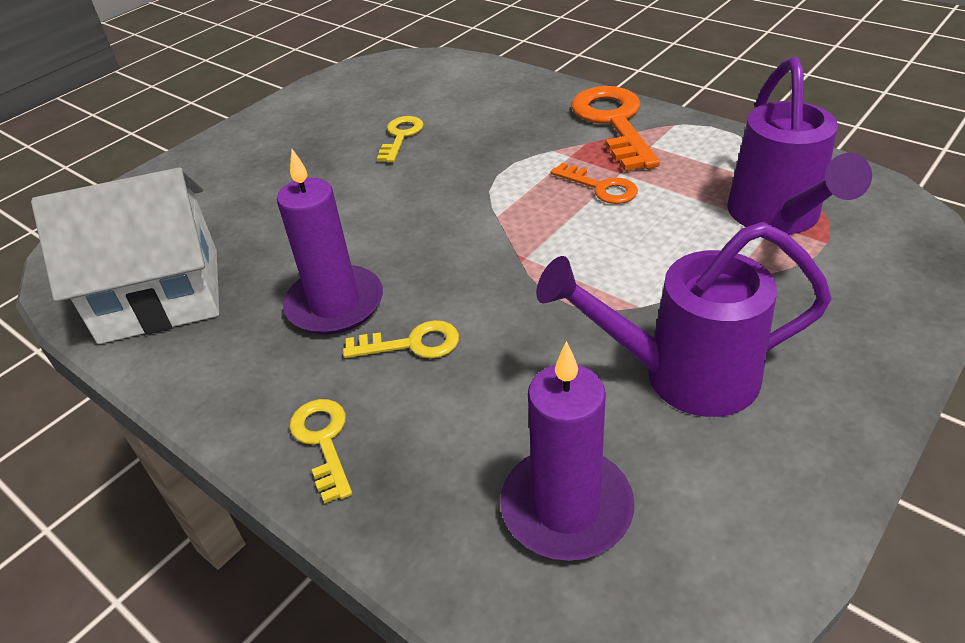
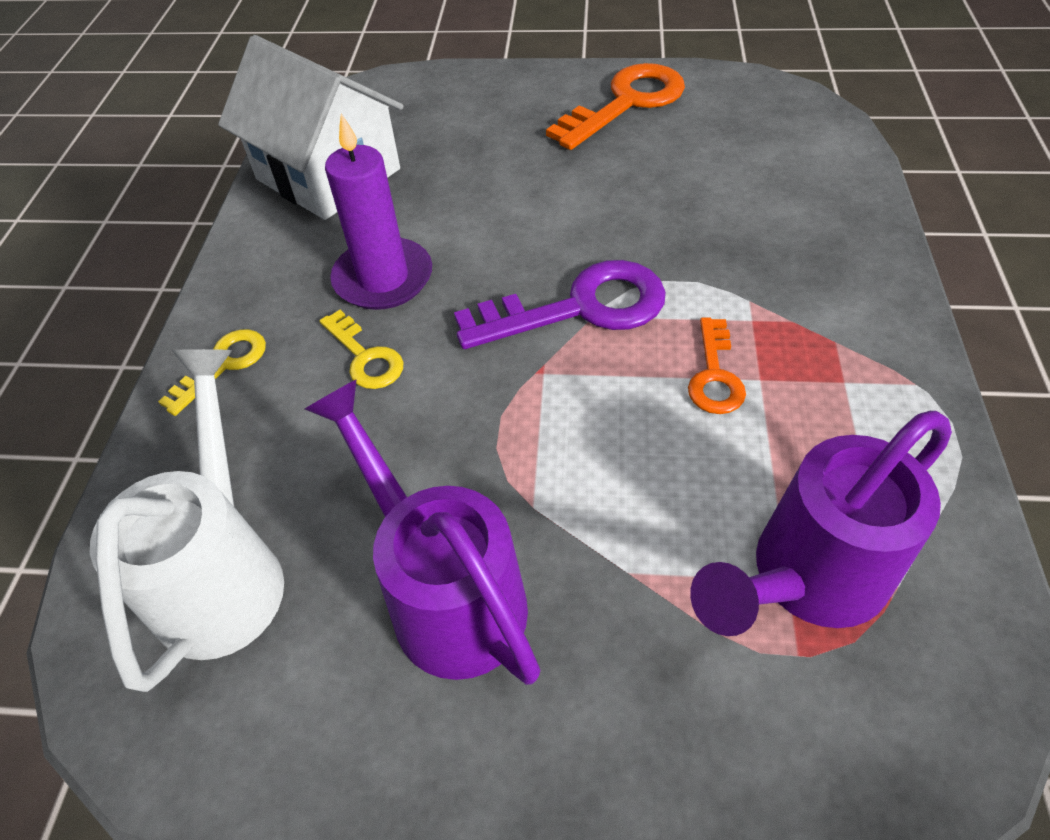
camera: 55 degrees right, 10 degrees up
(401, 136) = (661, 177): yellow key -> none
(483, 218) = (580, 308): none -> purple key
(566, 507) = (225, 573): purple candle -> white watering can
(613, 122) = (858, 325): orange key -> orange key (627, 103)

